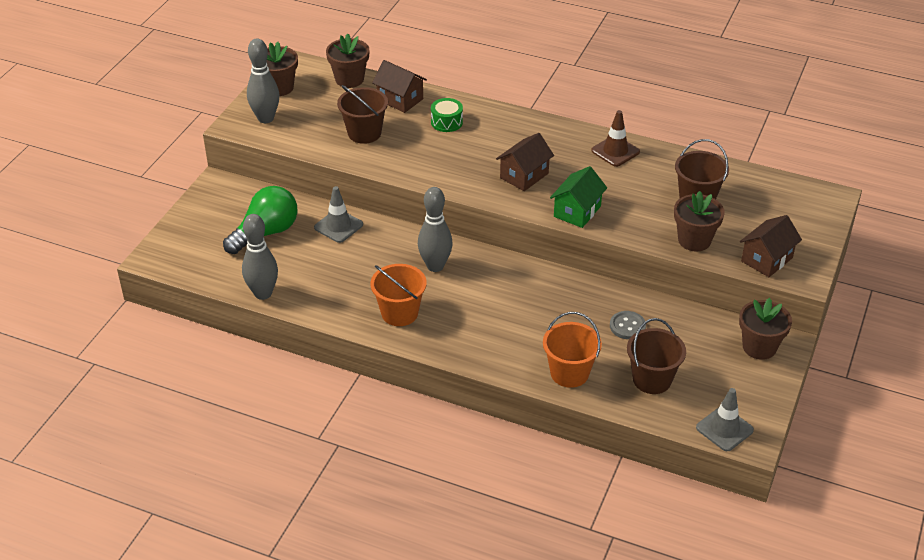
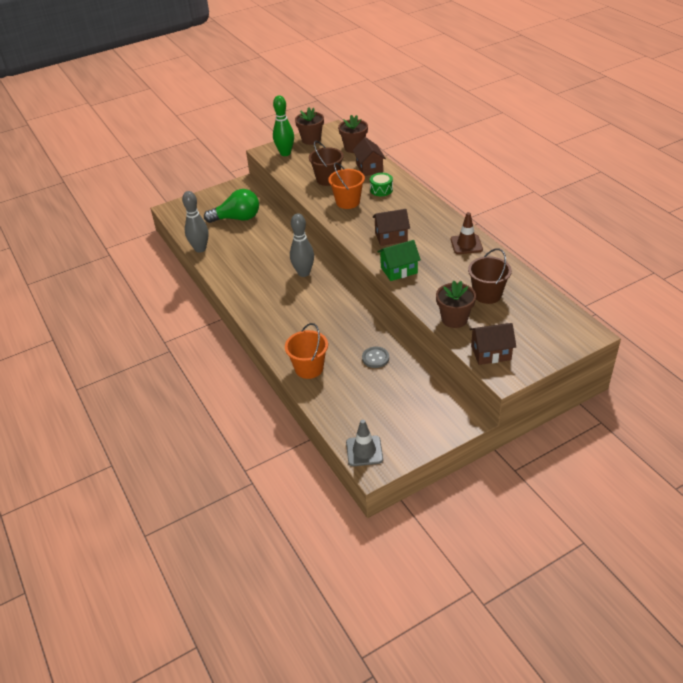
camera: 40 degrees right, 0 degrees up
(266, 118) = (285, 153): grey bowling pin -> green bowling pin
(338, 226) = (277, 230): grey traffic cone -> none
(399, 313) = (255, 290): orange bucket -> orange bucket (347, 202)
(652, 379) = (353, 397): brown bucket -> none
(759, 347) = (447, 412): brown flower pot -> none

